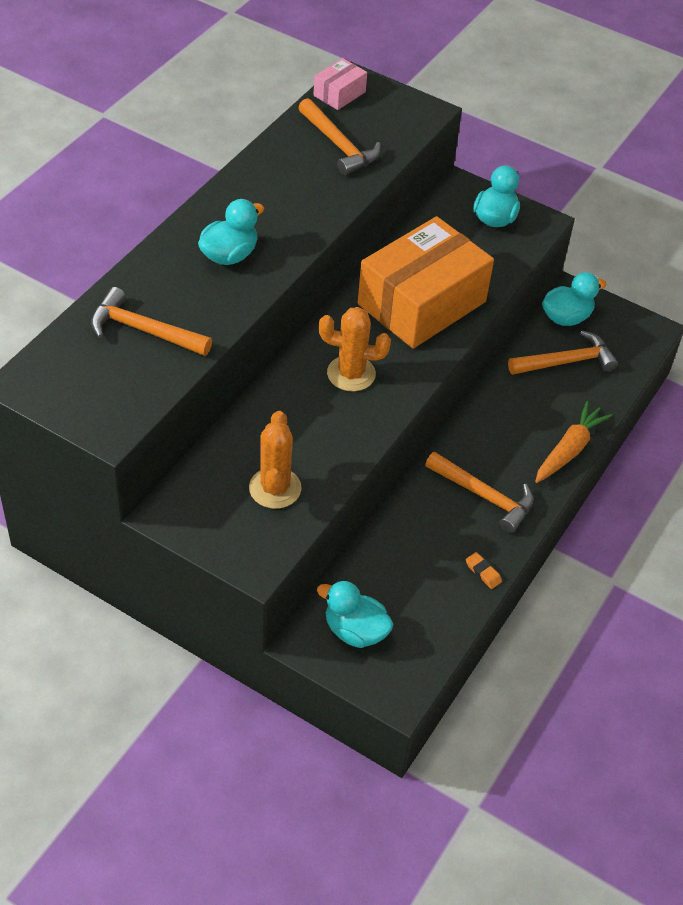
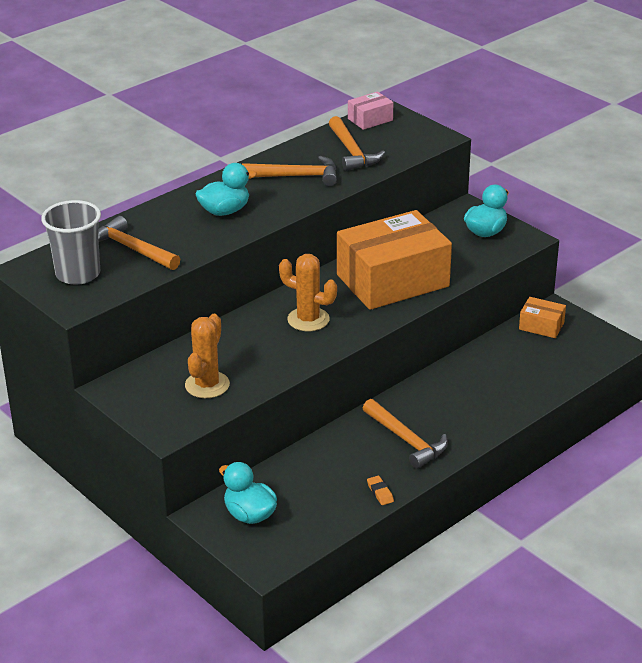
camera: 20 degrees right, 15 degrees down
(94, 379) = (78, 274): none -> grey cup
(566, 317) = (541, 326): turquoise duck -> orange box
(566, 361) = (527, 357): orange hammer -> orange hammer (297, 176)
(569, 450) = (499, 419): orange carrot -> none

